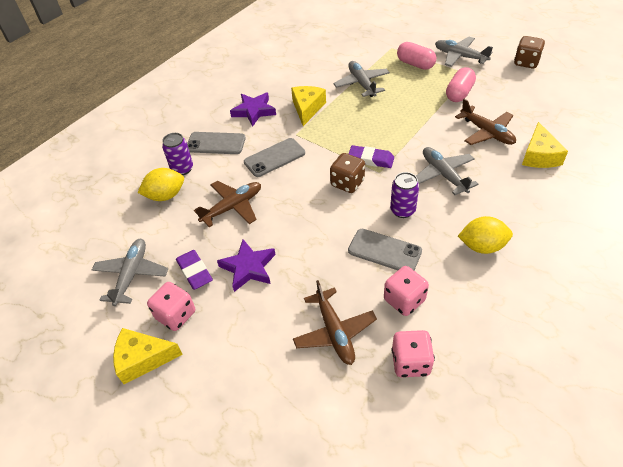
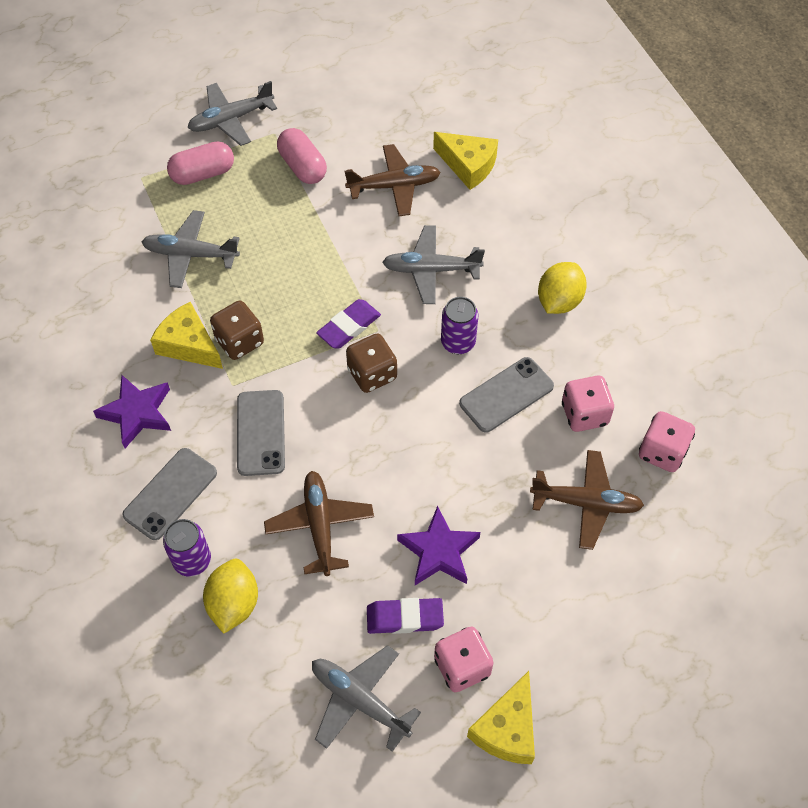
camera: 65 degrees left, 10 degrees up
(526, 62) = (303, 67): brown dice -> brown dice (239, 341)

